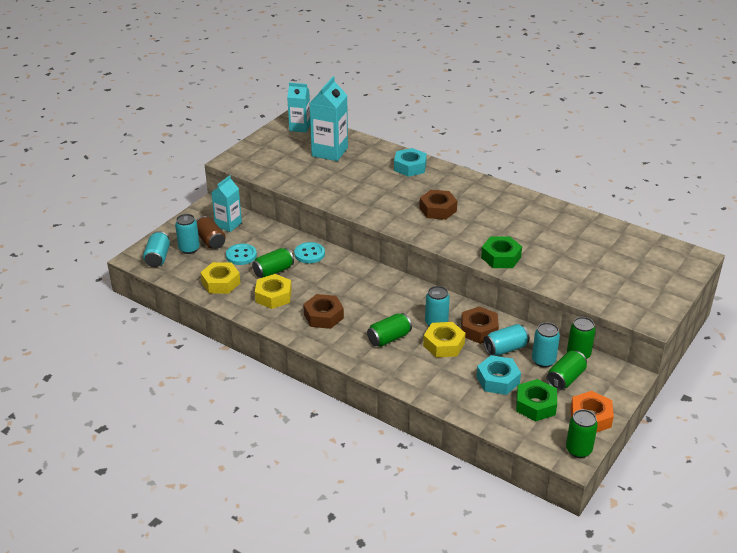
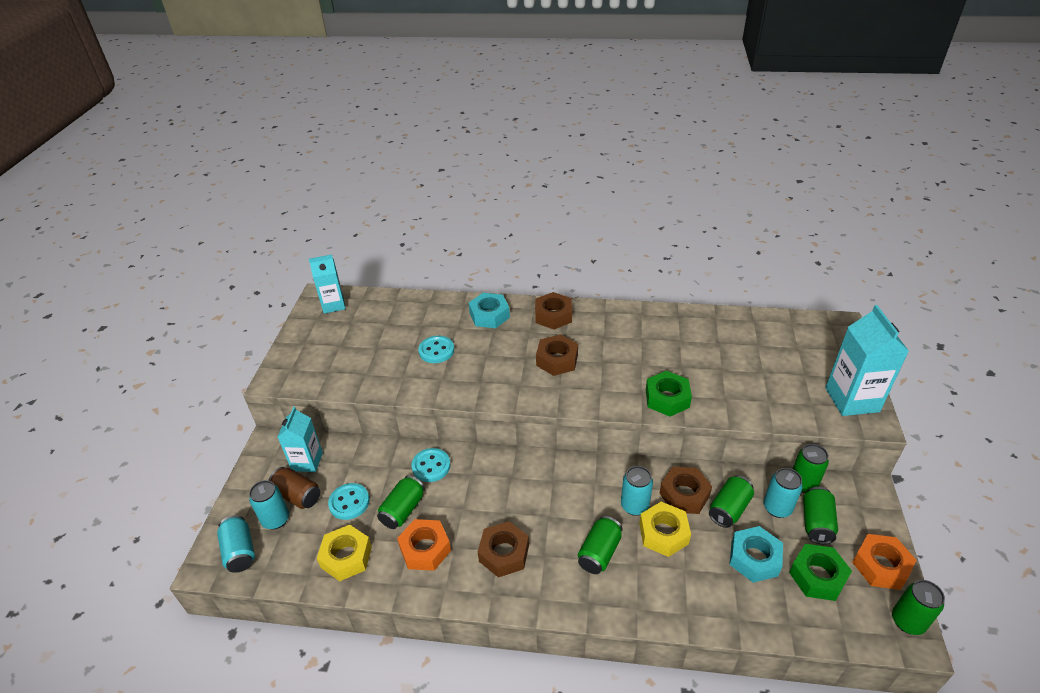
camera: 25 degrees left, 5 degrees up
(273, 296) = (425, 549): yellow nut -> orange nut
(329, 152) = (388, 326): turquoise carton -> turquoise carton (852, 400)
(353, 177) = (436, 350): none -> turquoise button
(459, 181) = (553, 316): none -> brown nut
(505, 349) = (729, 509): turquoise can -> green can

